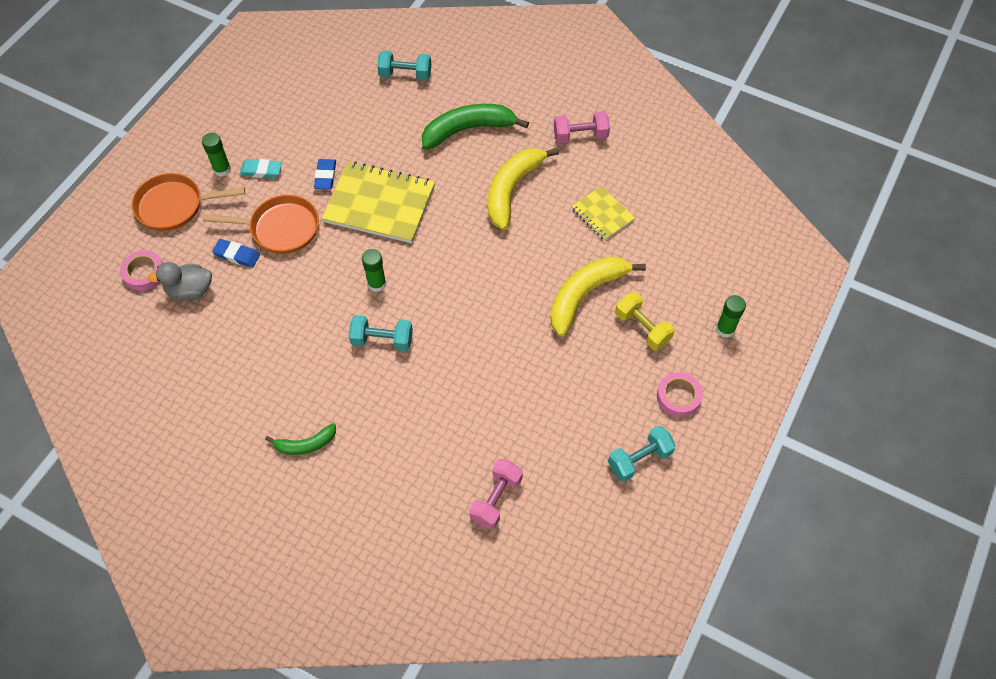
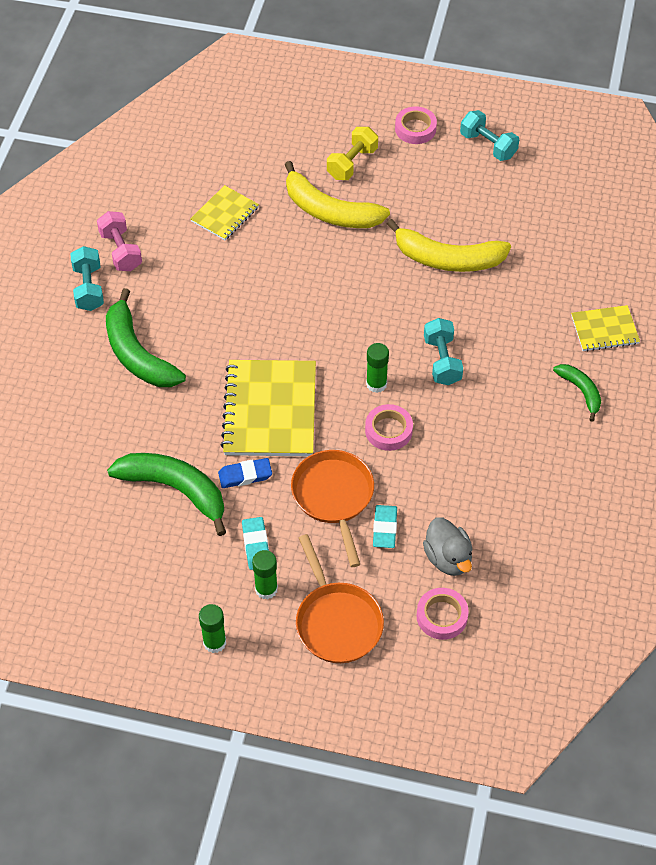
camera: 105 degrees left, 5 degrees down
(237, 255) = (384, 528): blue eraser -> turquoise eraser
(326, 281) = (388, 430): none -> pink tape
(331, 132) = (175, 490): none -> green banana
(367, 490) = (604, 330): none -> yellow notebook
(405, 74) = (62, 438): turquoise dumbbell -> turquoise dumbbell (89, 288)
(496, 499) = (569, 235): pink dumbbell -> none
(512, 190) = (214, 295): yellow banana -> yellow banana (447, 259)
(725, 329) = (331, 106): green glue stick -> green glue stick (214, 642)

